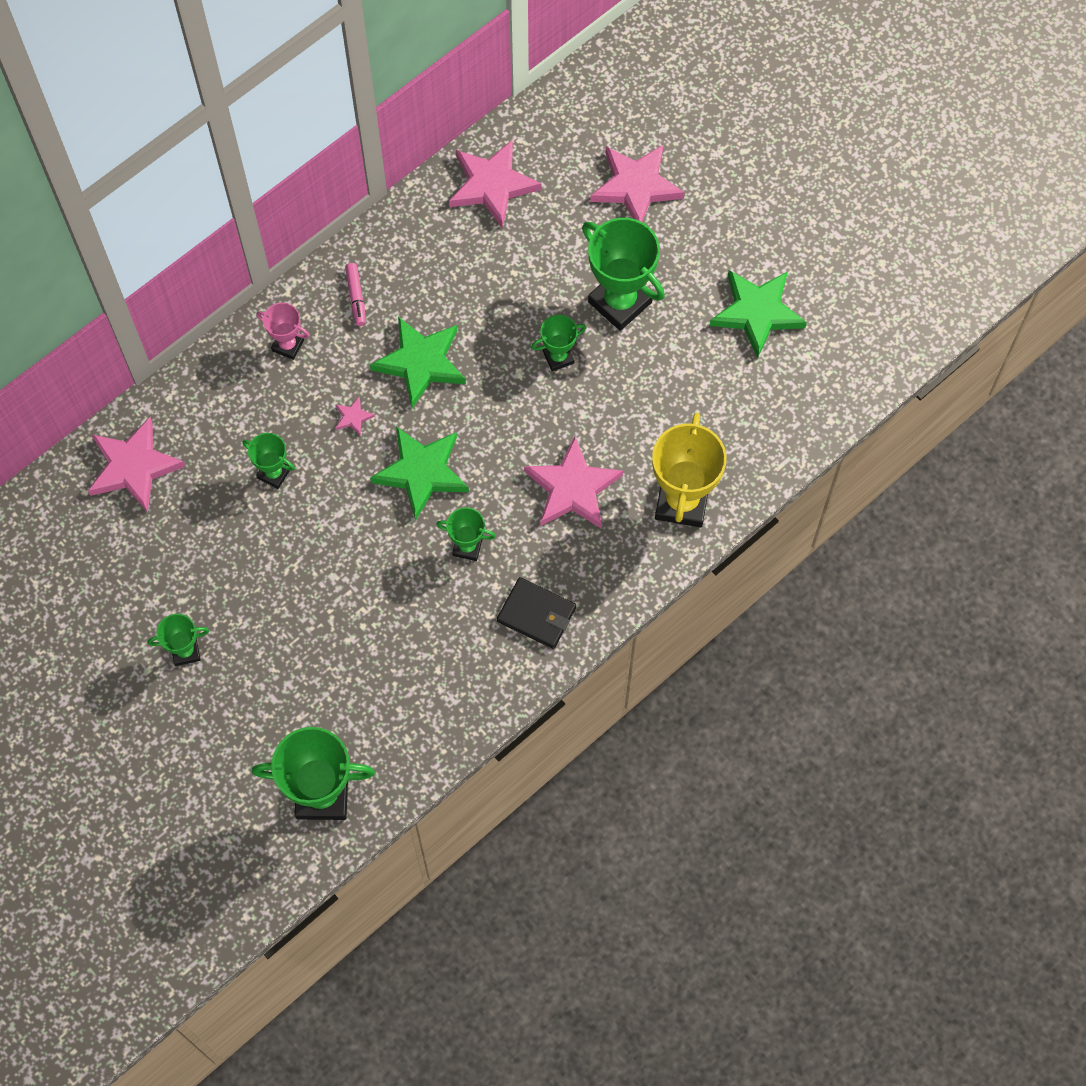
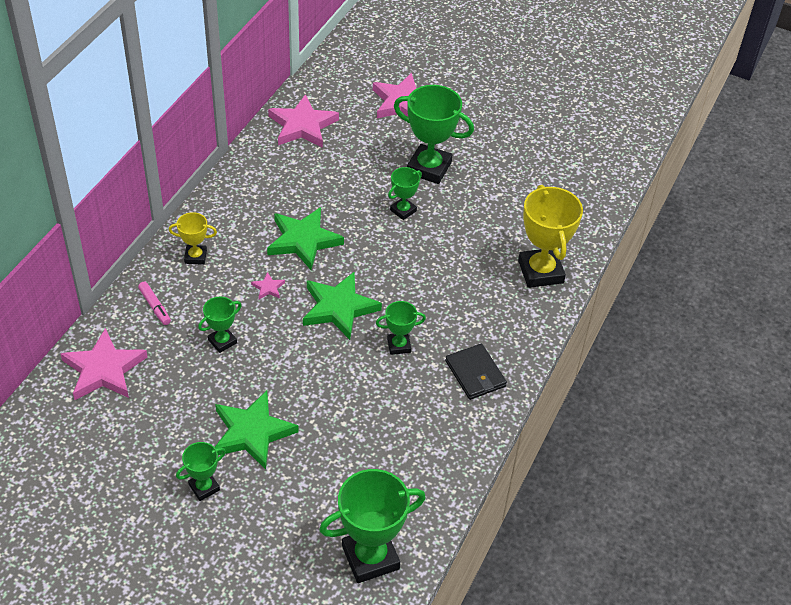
camera: 25 degrees left, 20 degrees down
(274, 473) = (222, 341): green trophy -> green trophy turned 45 degrees counterclockwise
(288, 345) = (195, 257): pink trophy -> yellow trophy
(356, 297) = (234, 214): pink marker -> pink marker (155, 306)
(536, 614) = (475, 374): black wallet -> black wallet turned 60 degrees clockwise
(572, 488) = (457, 286): pink star -> none
(757, 312) = (526, 150): green star -> green star (252, 432)

